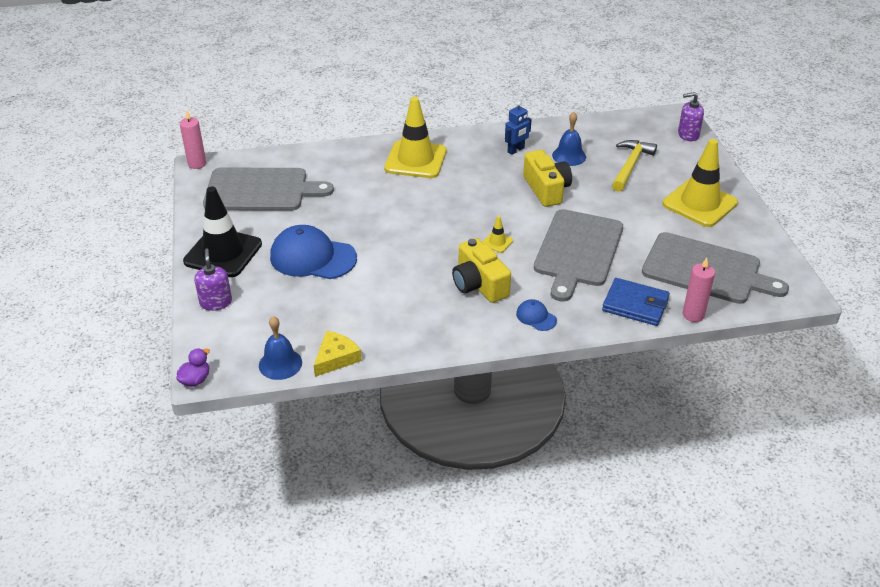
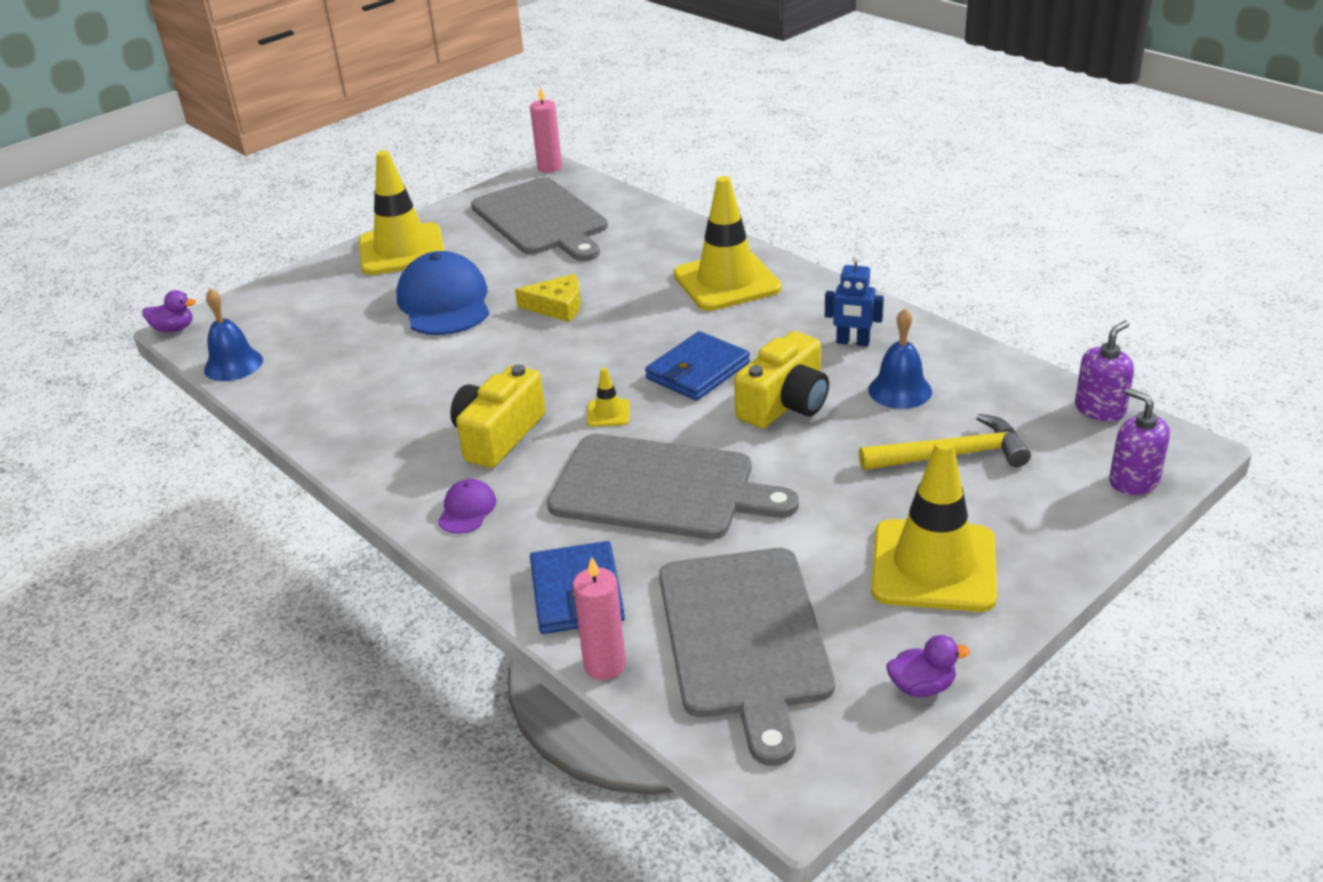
camera: 60 degrees right, 5 degrees down
(216, 302) = (311, 284): purple soap dispenser -> purple soap dispenser (1100, 409)
(223, 253) = (402, 250): black traffic cone -> yellow traffic cone
(336, 358) = (268, 394): yellow cheese -> yellow cheese (557, 306)
(489, 201) = (698, 371): none -> blue wallet
(536, 317) = (467, 510): blue cap -> purple cap
(577, 251) = (660, 488): grey cutting board -> grey cutting board turned 150 degrees counterclockwise
(768, 239) = (922, 687): none -> purple duck

